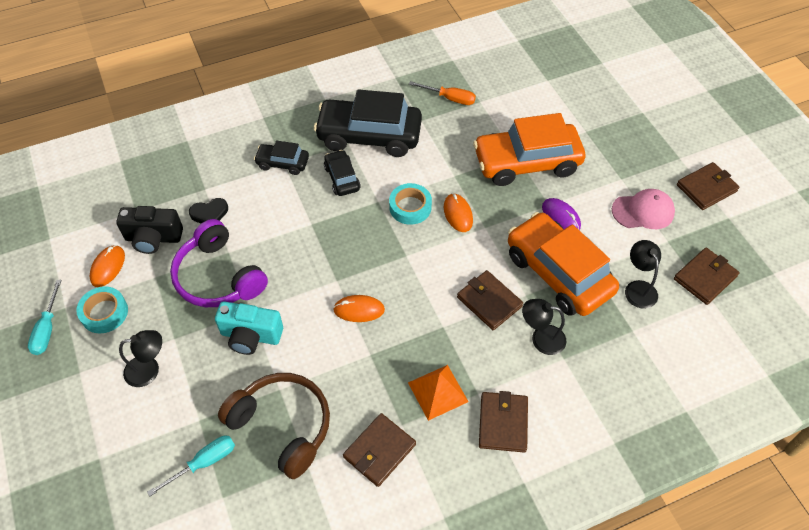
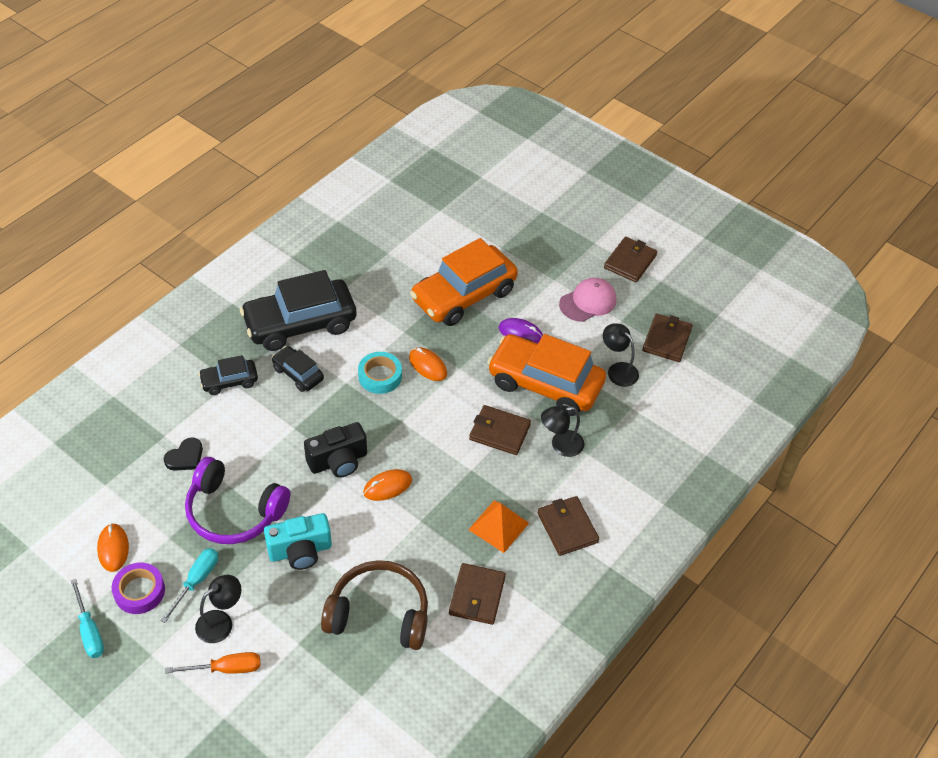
camera: 30 degrees left, 5 degrees down
(104, 313) = (139, 591): turquoise tape -> purple tape
(153, 238) = (142, 503): black camera -> black camera (338, 461)
(203, 463) = (326, 676): turquoise screwdriver -> turquoise screwdriver (196, 581)
(449, 98) = (357, 260): orange screwdriver -> orange screwdriver (226, 668)

